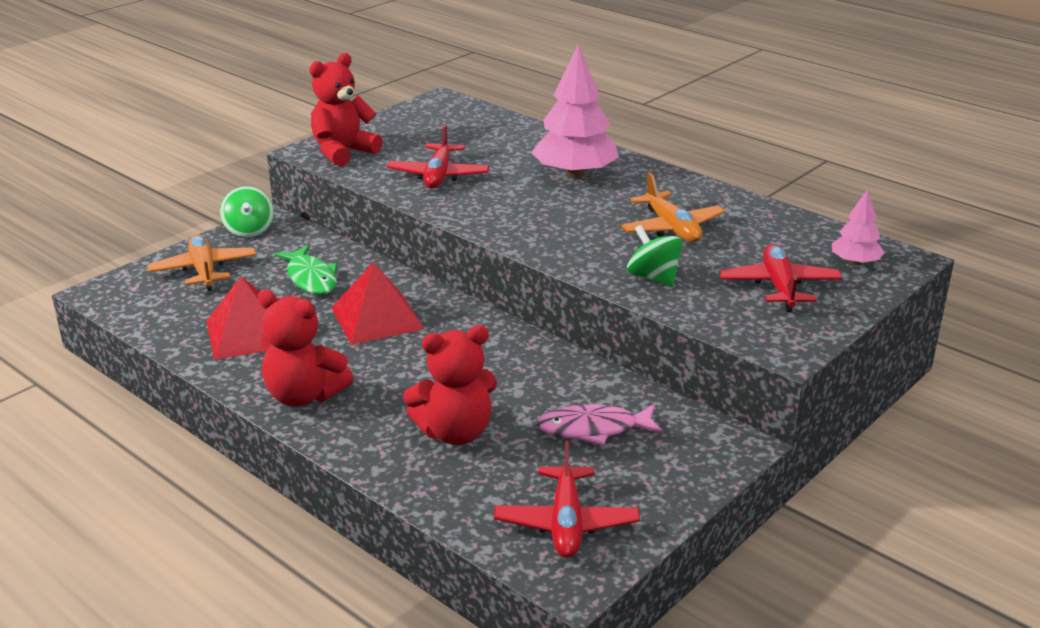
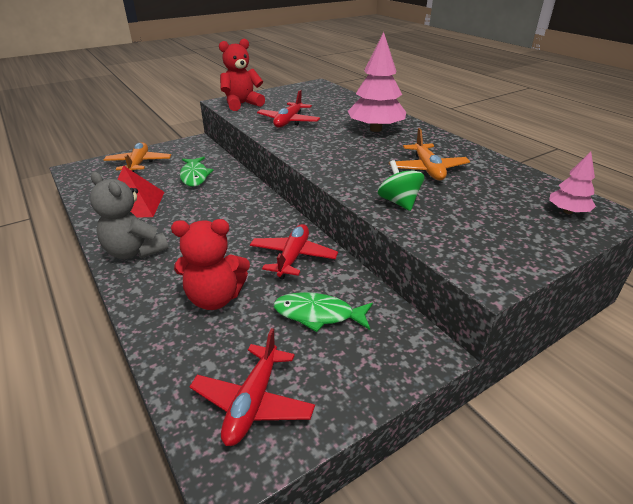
camera: 15 degrees right, 5 degrees up
(249, 230) = (180, 145): green spinning top -> none
(304, 395) = (135, 251): red teddy bear -> grey teddy bear
(377, 318) = (216, 206): red pyramid -> none
(593, 429) = (318, 314): pink fish -> green fish
(779, 287) = (498, 222): red plane -> red plane (293, 257)

